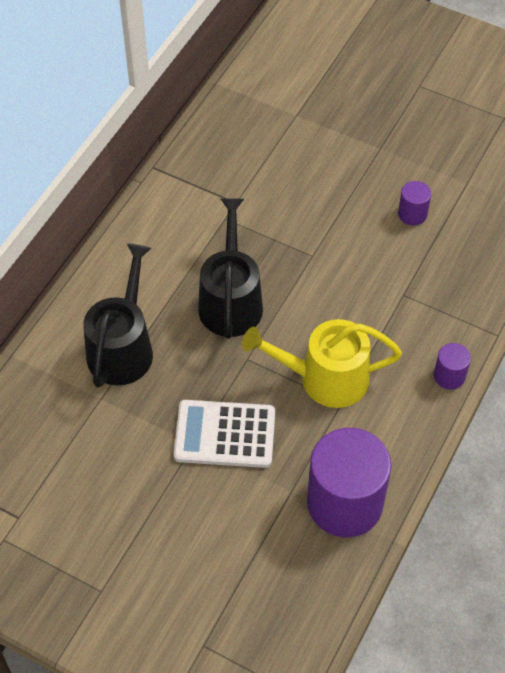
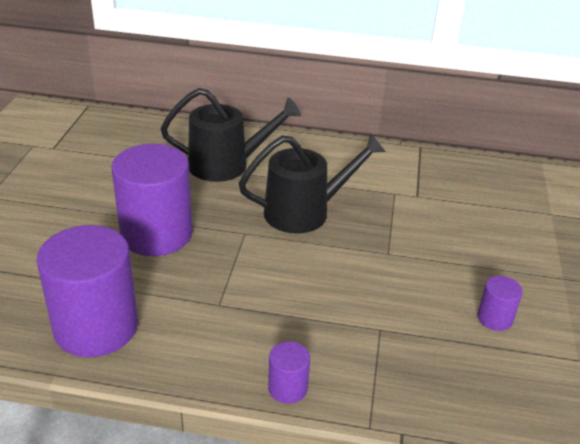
camera: 70 degrees right, 20 degrees down
(225, 434) = (156, 234): white calculator -> purple cylinder
(325, 378) = (243, 287): yellow watering can -> none

